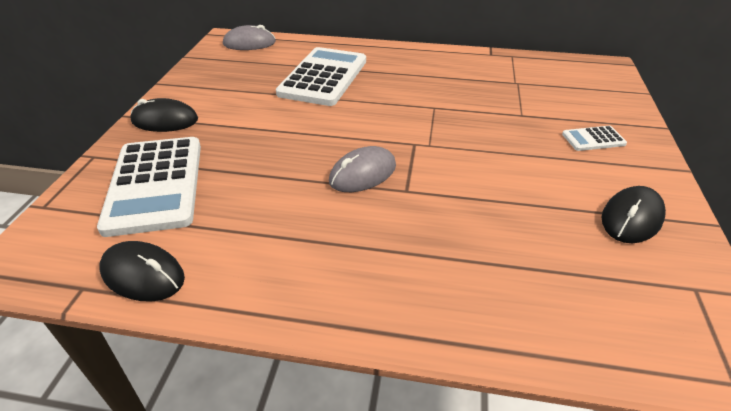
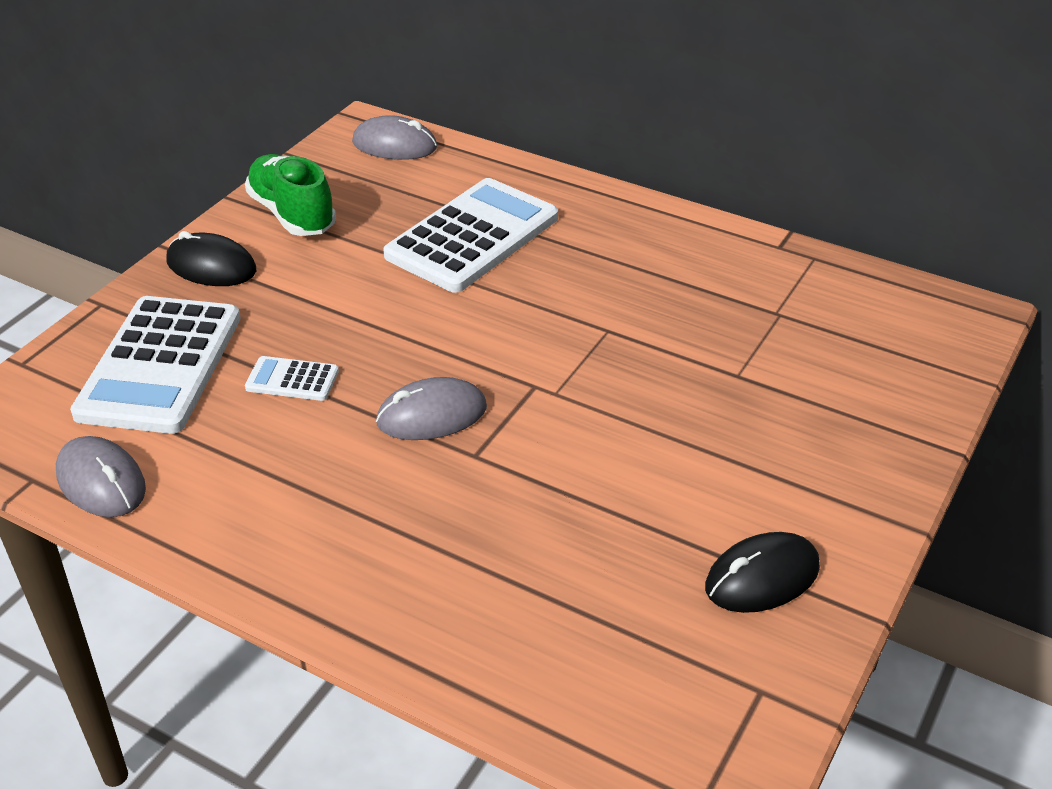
camera: 20 degrees right, 0 degrees up
(143, 275) = (101, 482): black mouse -> grey mouse
(205, 85) = (292, 214): none -> green shoe
(593, 139) = (817, 444): white calculator -> white calculator (292, 380)

